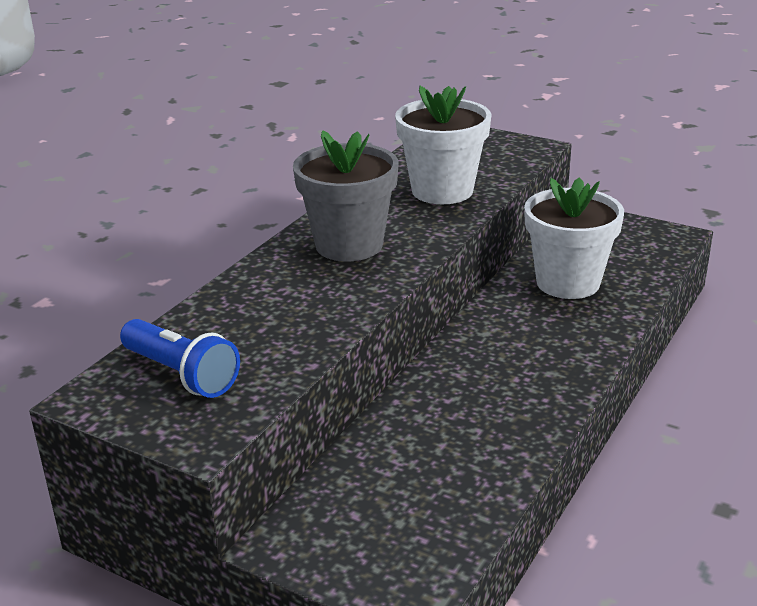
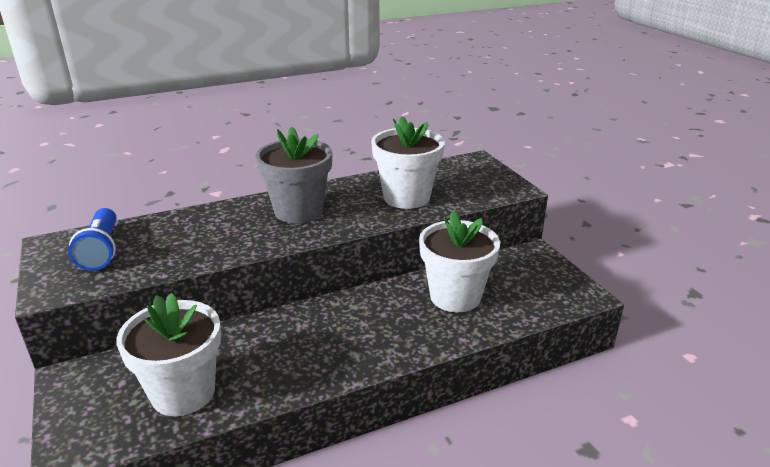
camera: 35 degrees right, 0 degrees up
(440, 487) = (183, 392): none -> white flower pot

